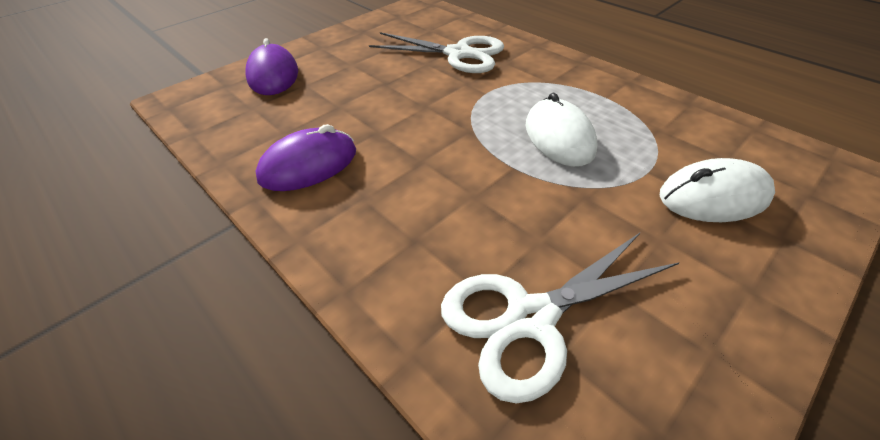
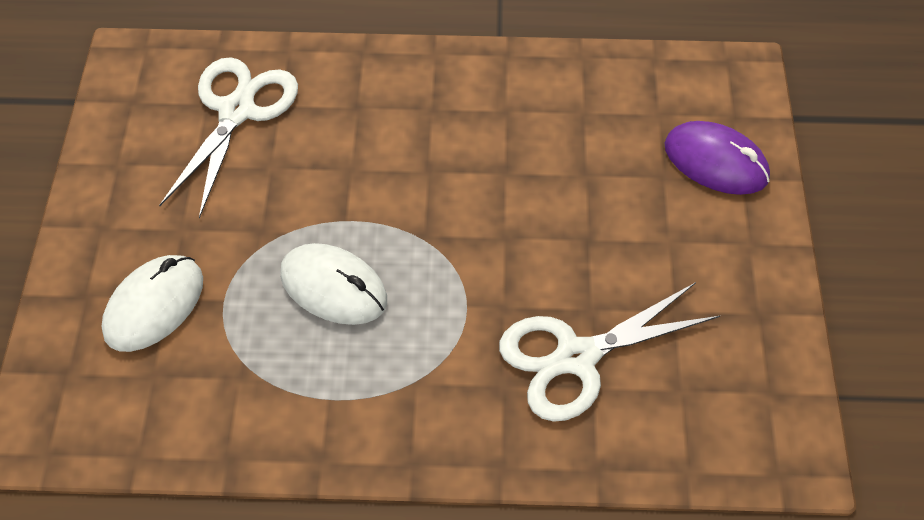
camera: 135 degrees right, 10 degrees up
(308, 165) = (512, 102): purple mouse -> none

